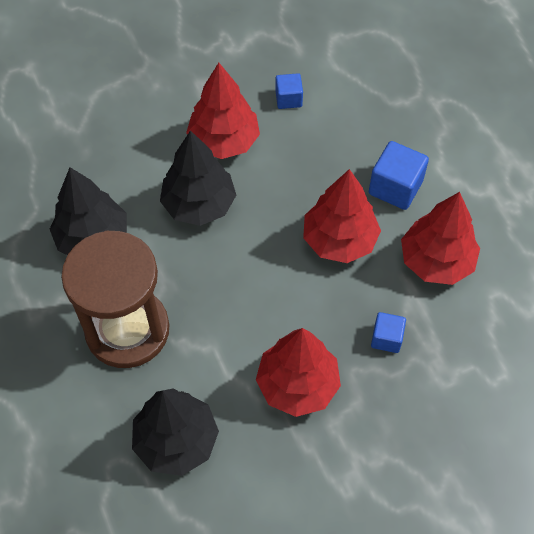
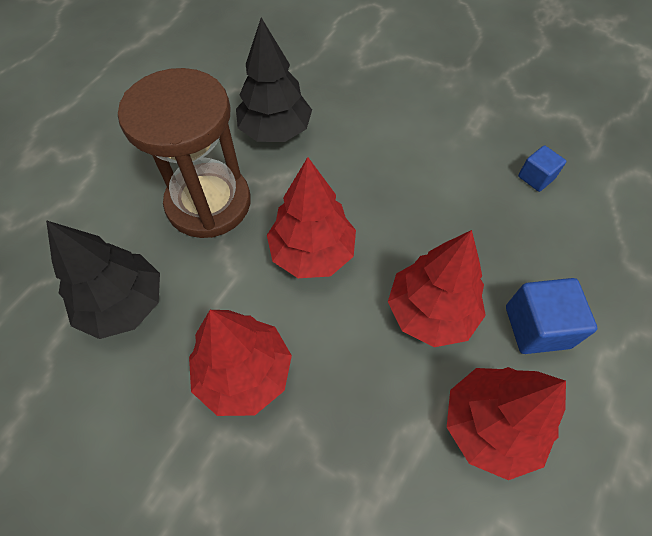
camera: 55 degrees right, 0 degrees up
(199, 204) = (367, 179): black tree -> none
(224, 141) = (445, 158): red tree -> red tree (312, 253)
(386, 338) = (357, 430): blue cube -> none

